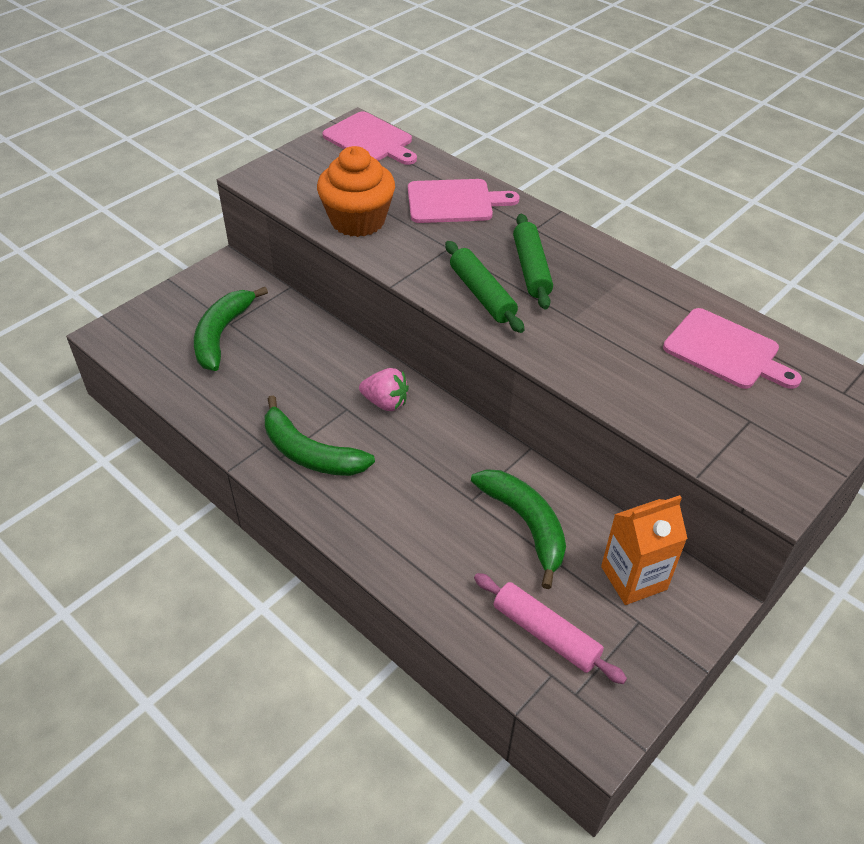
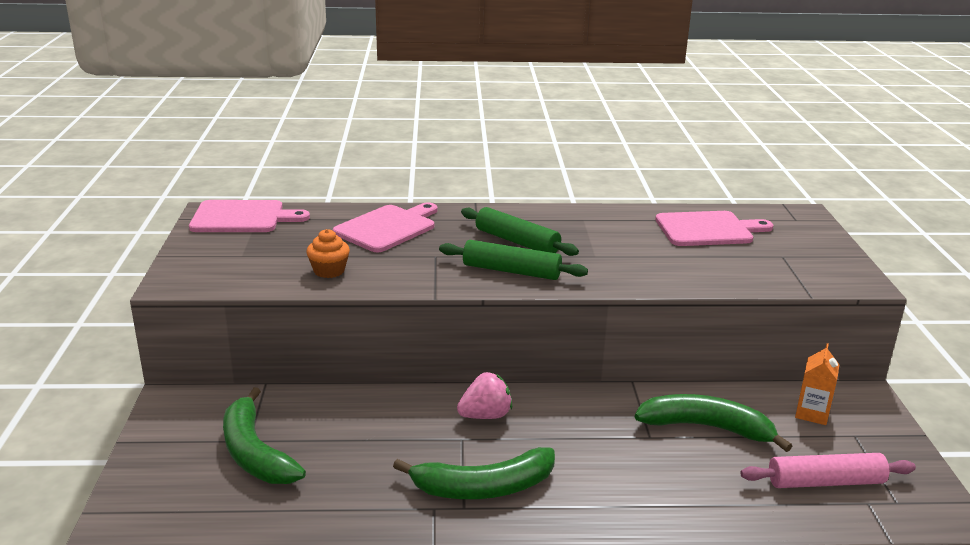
camera: 45 degrees left, 20 degrees down
(358, 221) = (329, 271): orange cupcake -> orange cupcake, size x0.50
(633, 578) = (812, 413): orange carton -> orange carton, size x0.65

